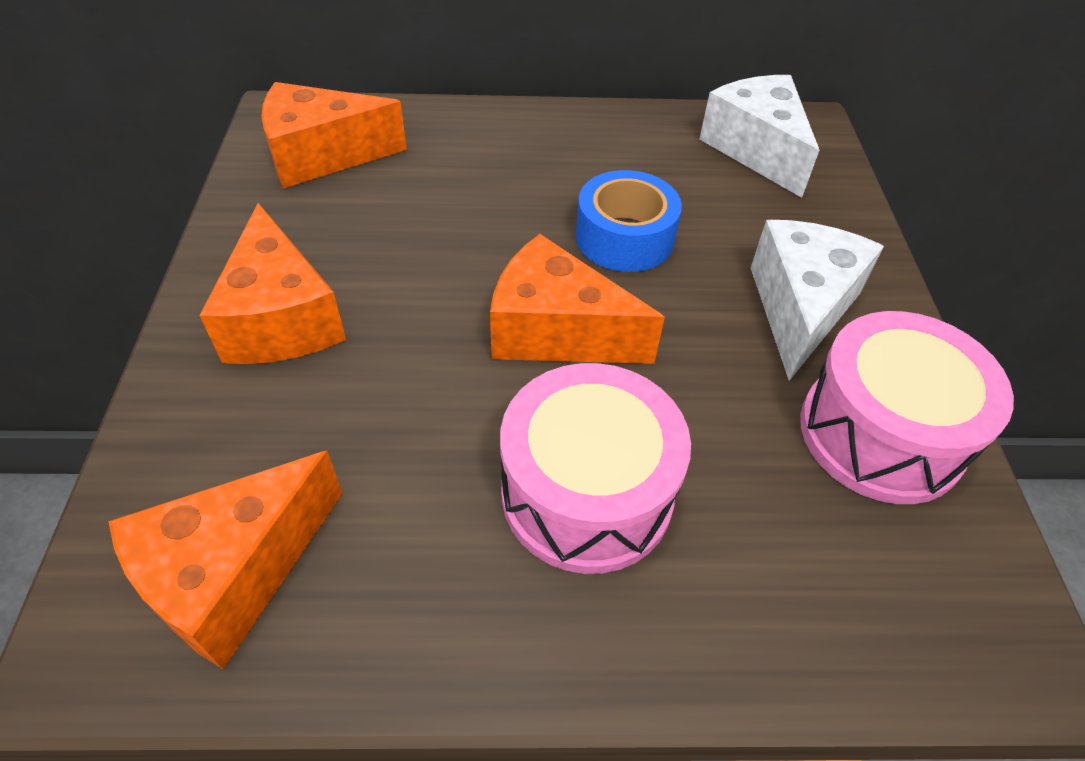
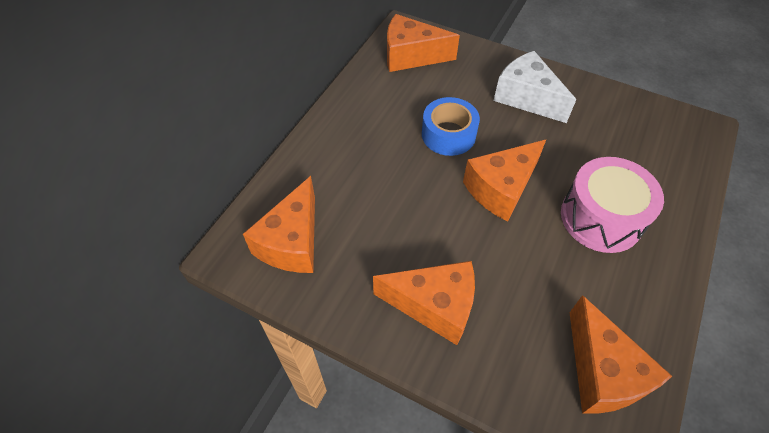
camera: 60 degrees left, 5 degrees up
(756, 149) = (411, 56): white cheese -> orange cheese
(880, 434) = (604, 110): pink drum -> none

